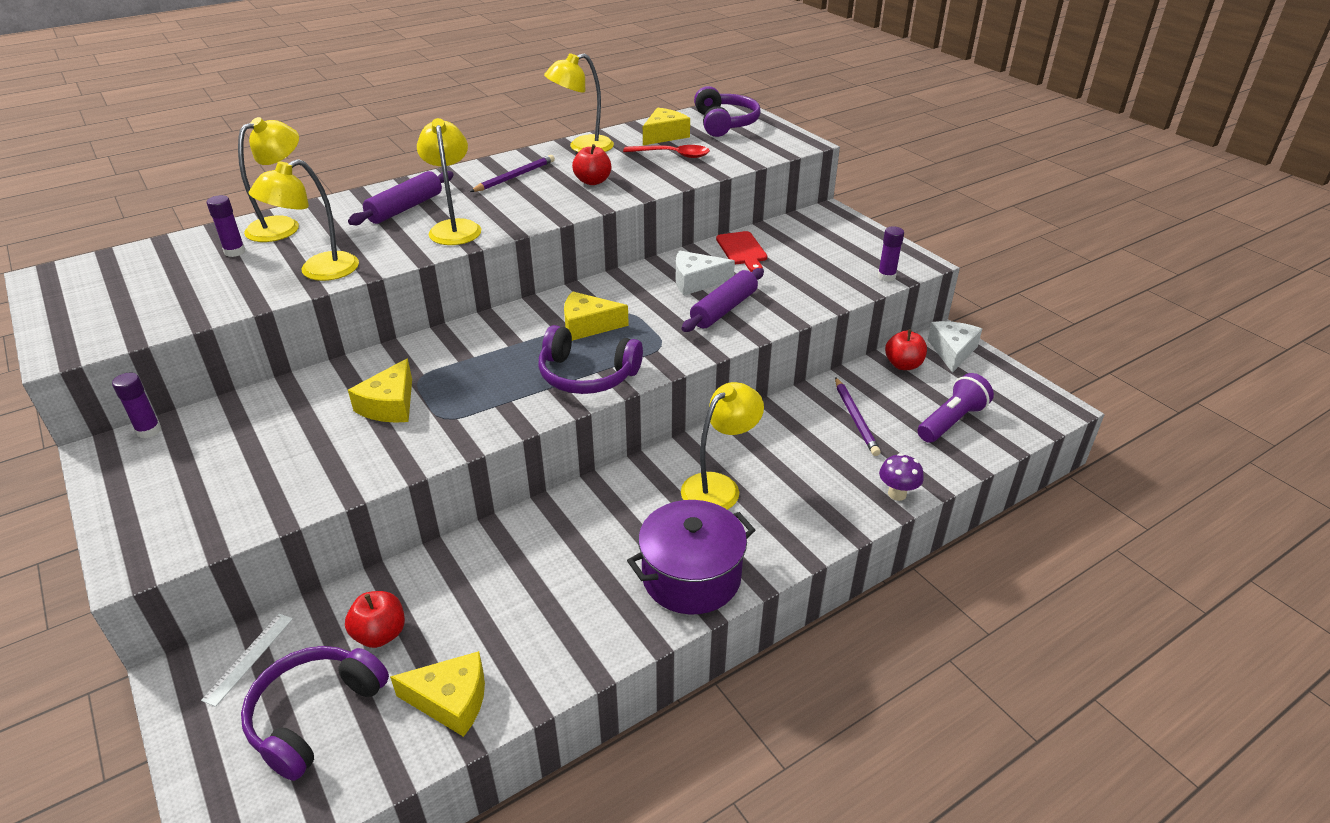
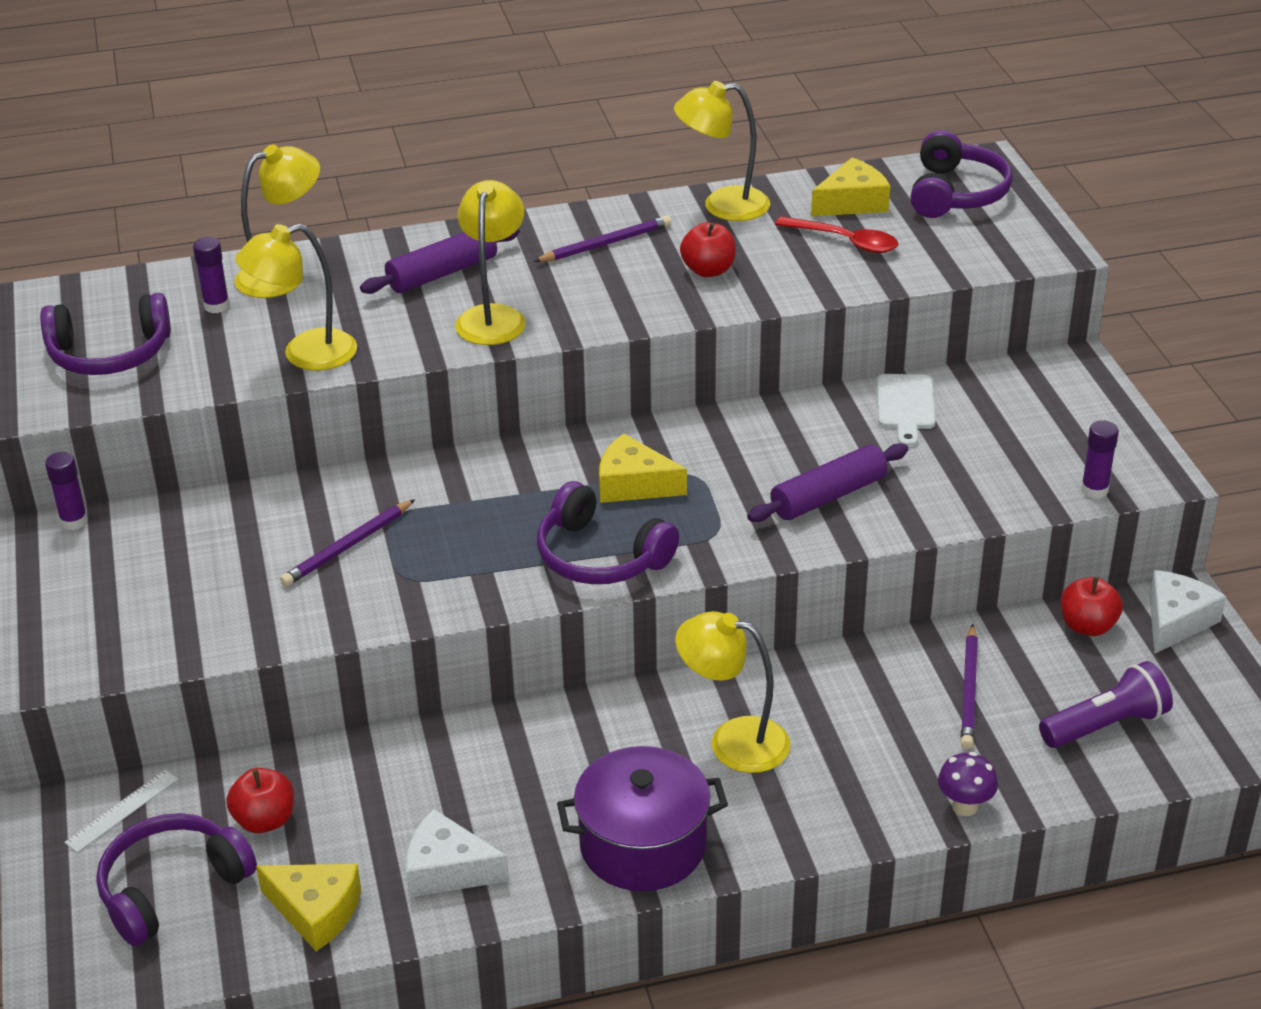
camera: 20 degrees right, 0 degrees up
(152, 295) = (110, 354): none -> purple headphones
(390, 405) = (348, 546): yellow cheese -> purple pencil
(696, 281) = (812, 445): white cheese -> white cheese (447, 869)
(719, 486) = (733, 741): yellow lamp -> yellow lamp turned 135 degrees counterclockwise
(742, 250) = (906, 406): red cutting board -> white cutting board

